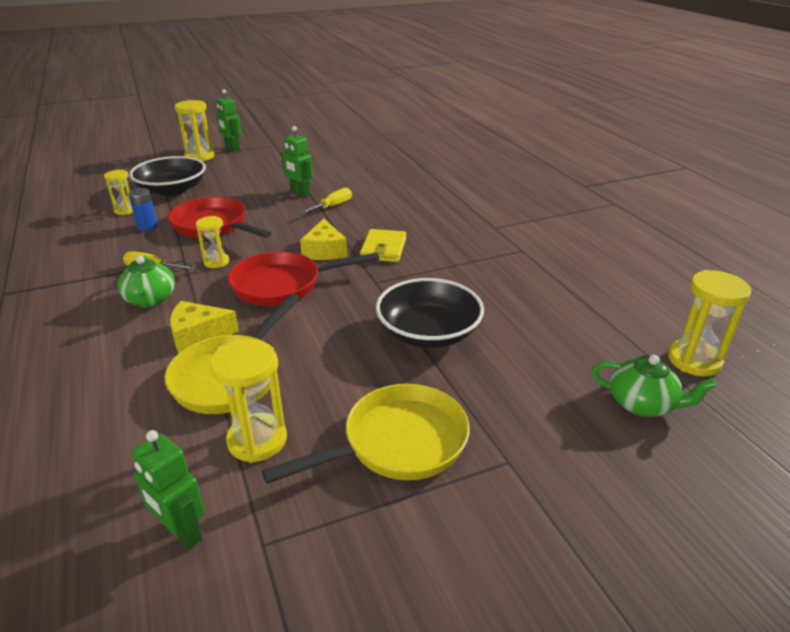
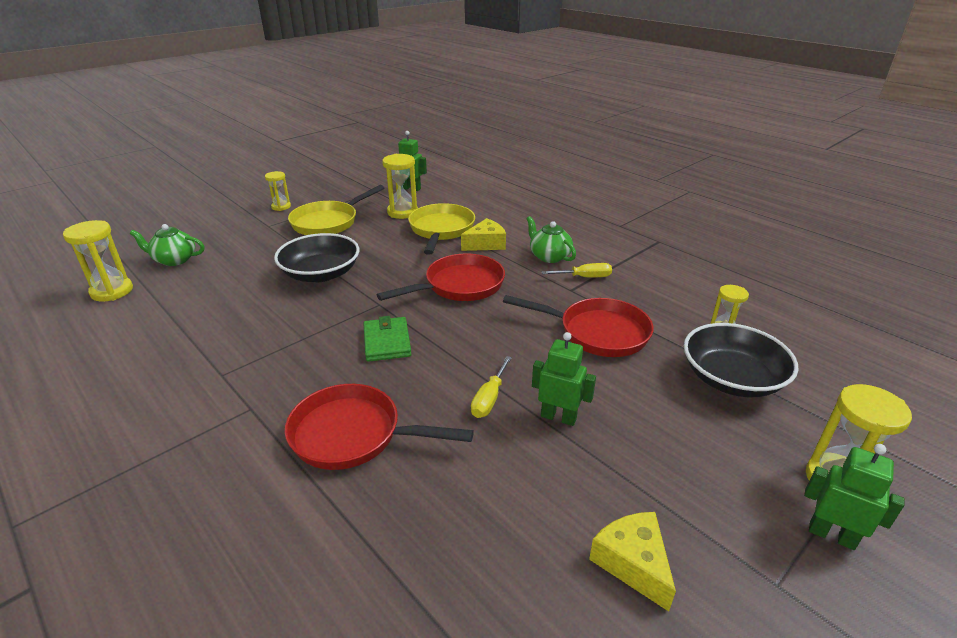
camera: 160 degrees right, 0 degrees up
(147, 226) = (662, 316): blue battery -> none
(216, 262) = (539, 294): yellow hourglass -> yellow hourglass (281, 207)
(324, 251) = (448, 326): yellow cheese -> yellow cheese (633, 563)
(383, 249) = (387, 342): yellow wallet -> green wallet
(427, 205) = (353, 435): none -> red pan

